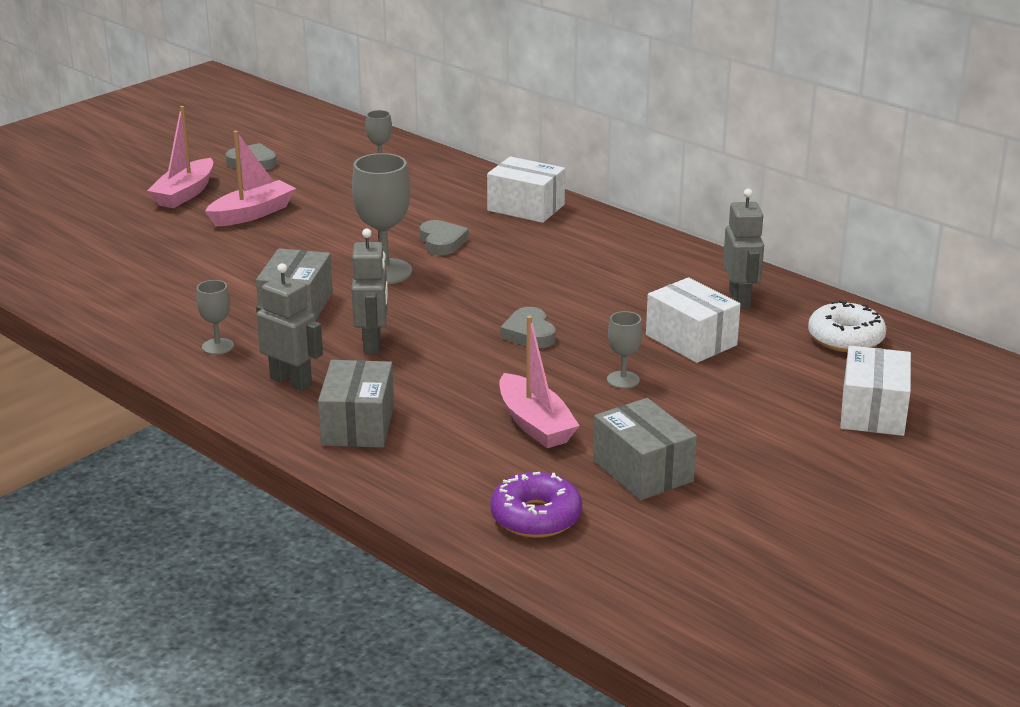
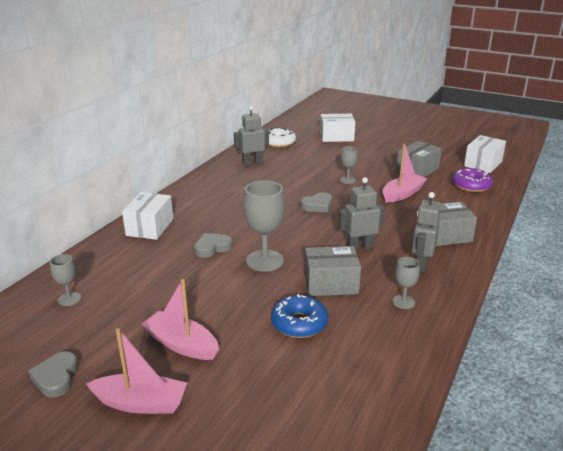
camera: 105 degrees left, 0 degrees up
(233, 275) = (299, 323): none -> blue donut
(691, 340) = (300, 170): white box -> white box (483, 164)

